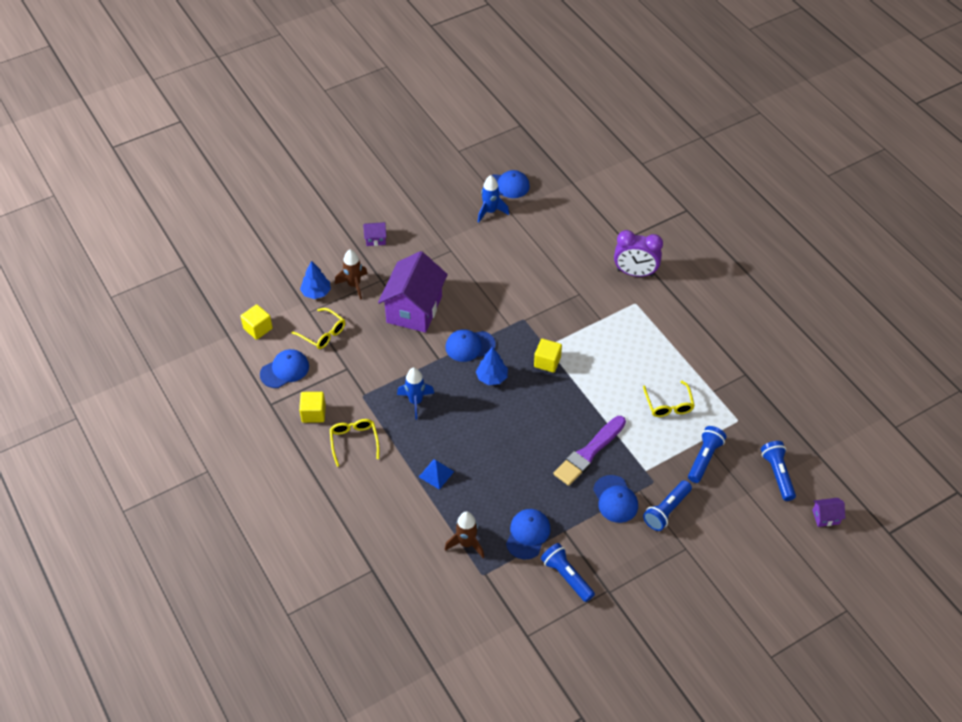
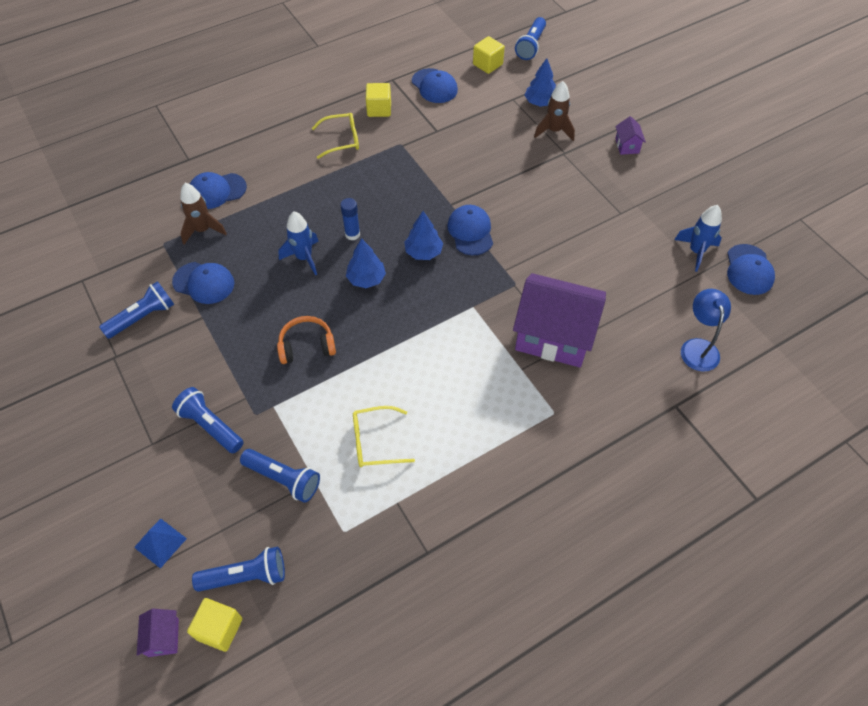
camera: 90 degrees right, 5 degrees up
(235, 295) = (531, 46): none -> blue flashlight
(323, 333) = (483, 110): yellow glasses -> none
(414, 309) = (523, 181): purple house -> purple house (554, 336)
(415, 402) = (390, 186): blue rocket -> blue rocket (304, 258)
(436, 474) = (294, 204): blue pyramid -> blue pyramid (160, 543)
(472, 427) = (352, 234): none -> blue glue stick
(520, 416) = (366, 279): none -> blue tree
(547, 362) = (447, 307): yellow cube -> yellow cube (219, 629)
(576, 222) = (698, 347): none -> blue lamp
(589, 453) = (307, 346): purple brush -> orange headphones
(615, 499) = (236, 370): blue cap -> blue cap (217, 191)
(635, 273) = (611, 416): purple clock -> none

